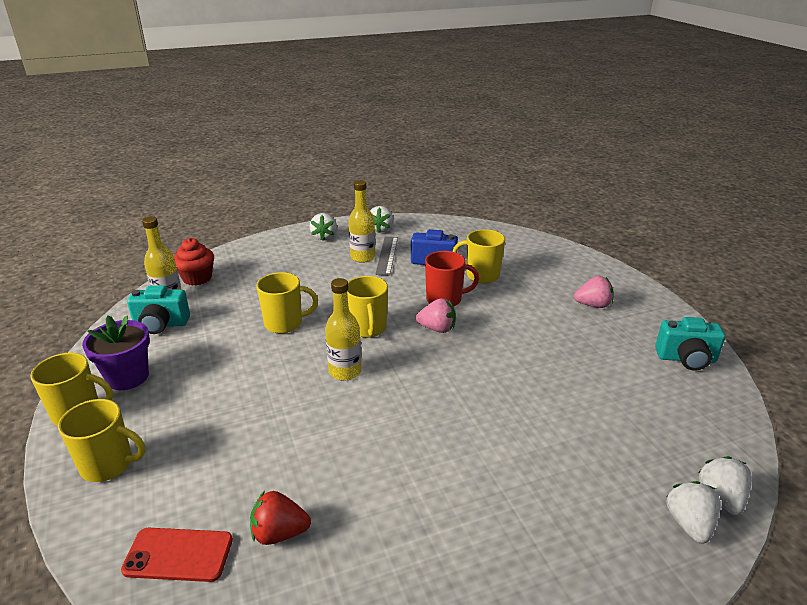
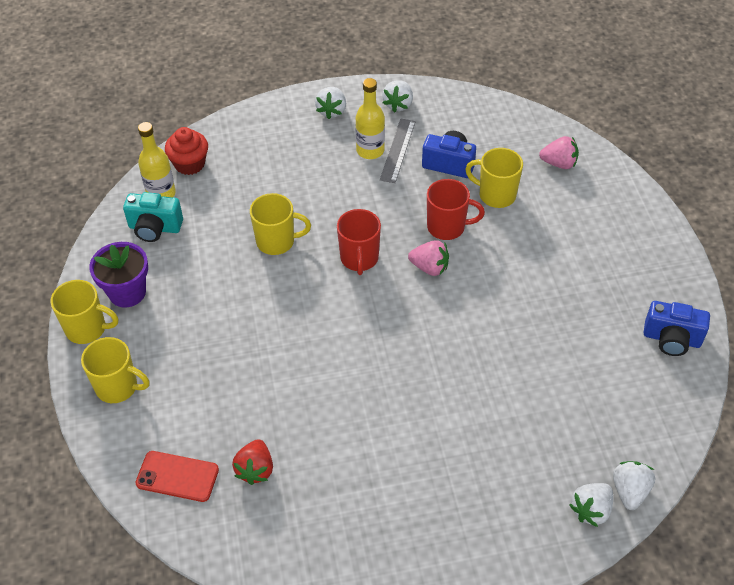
camera: 10 degrees right, 20 degrees up
(279, 533) = (255, 469): red strawberry -> red strawberry turned 90 degrees counterclockwise
(345, 371) = (329, 311): yellow bottle -> none
(368, 328) = (359, 259): yellow mug -> red mug
(593, 305) = (604, 254): pink strawberry -> pink strawberry (559, 163)
(686, 359) = (671, 339): turquoise camera -> blue camera
(689, 524) = (591, 510): white strawberry -> white strawberry turned 150 degrees counterclockwise

